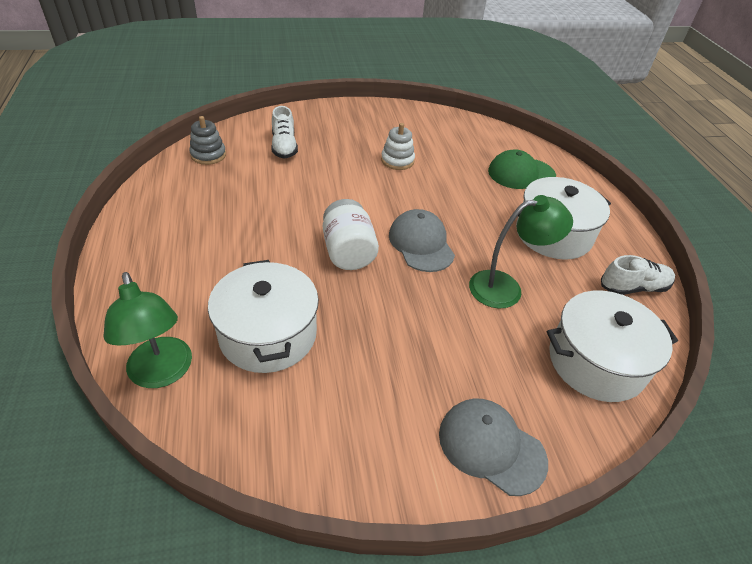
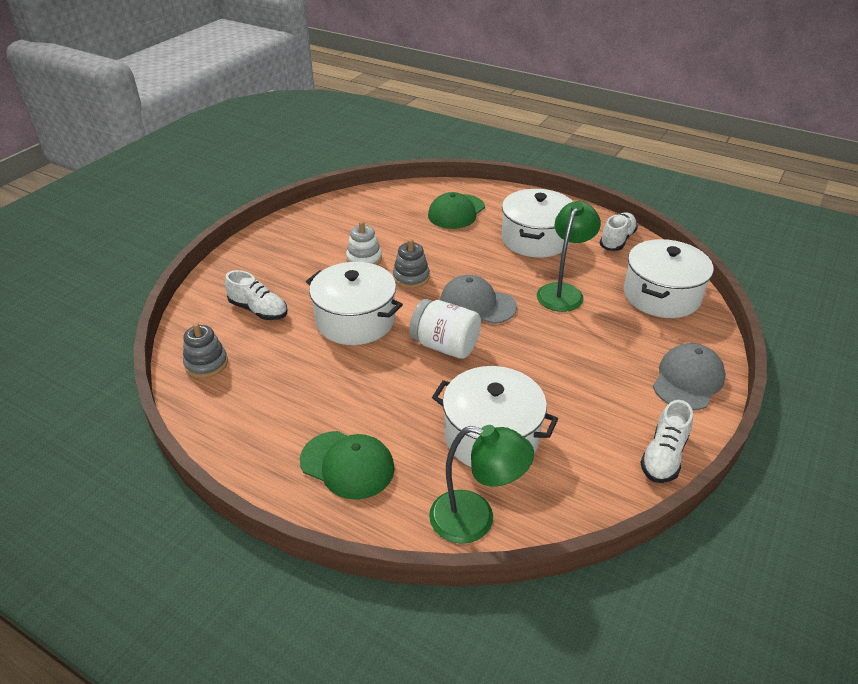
camera: 45 degrees left, 5 degrees down
(167, 269) = (347, 465): none -> green cap
(324, 192) = (355, 320): none -> white pot
(356, 478) = (663, 456): none -> white shoe
(407, 193) = (411, 277): none -> grey stacking toy
(491, 447) = (688, 380): grey cap -> grey cap turned 135 degrees clockwise

